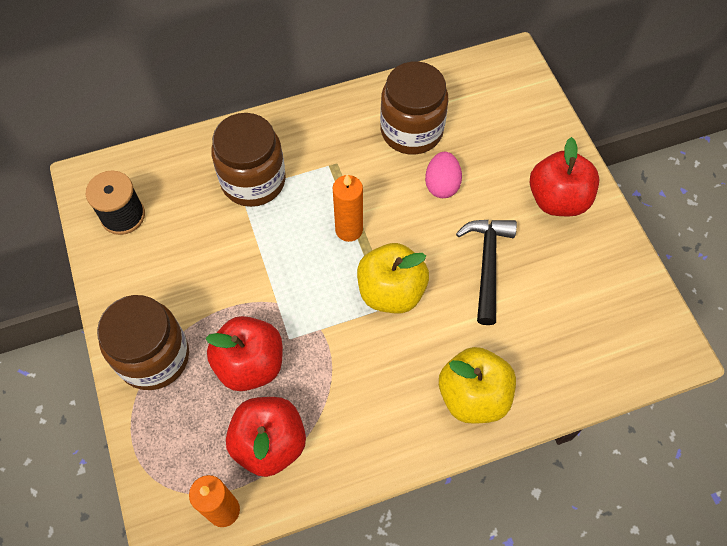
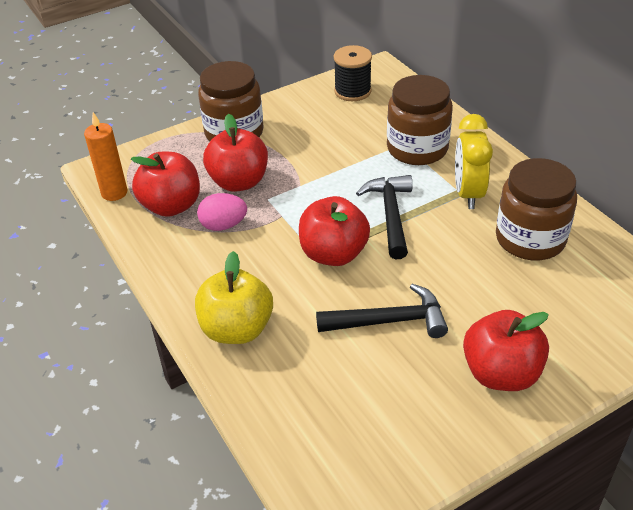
camera: 80 degrees right, 20 degrees down
(337, 158) = (468, 194): none -> yellow clock
(349, 230) = (390, 215): orange candle -> black hammer
(391, 291) = (333, 254): yellow apple -> red apple
(442, 185) = (473, 272): pink egg -> pink egg (223, 225)

